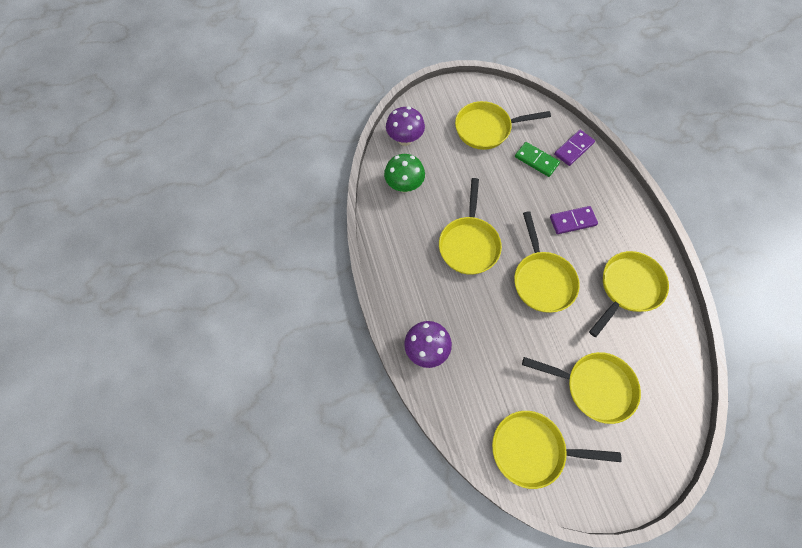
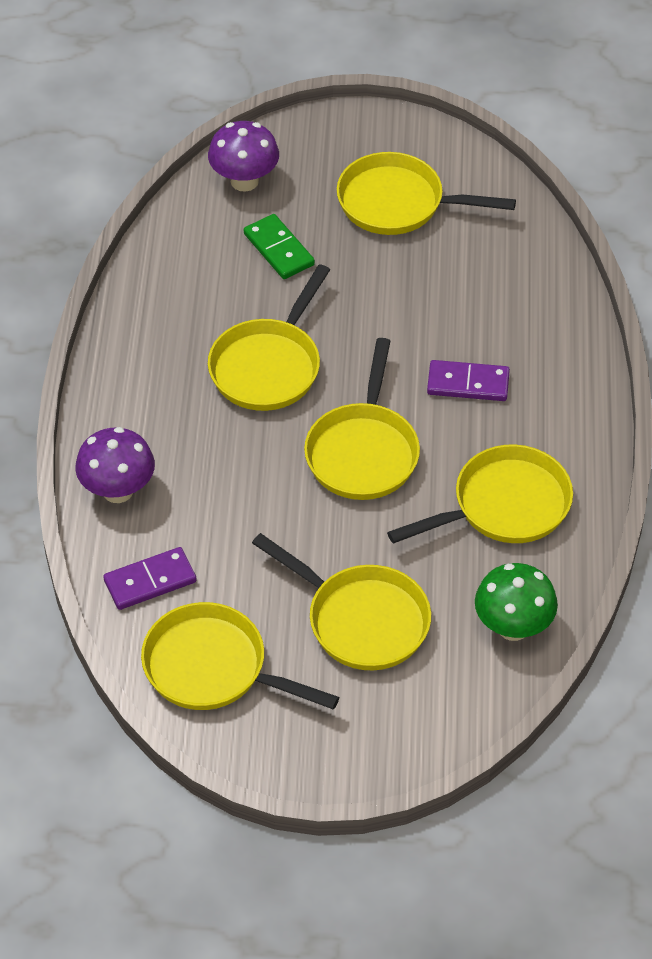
camera: 20 degrees right, 15 degrees down
(404, 185) = (205, 251): green mushroom -> green mushroom (513, 627)
(536, 160) = (459, 275): green domino -> green domino (279, 249)
(573, 149) = (538, 276): purple domino -> purple domino (150, 581)

